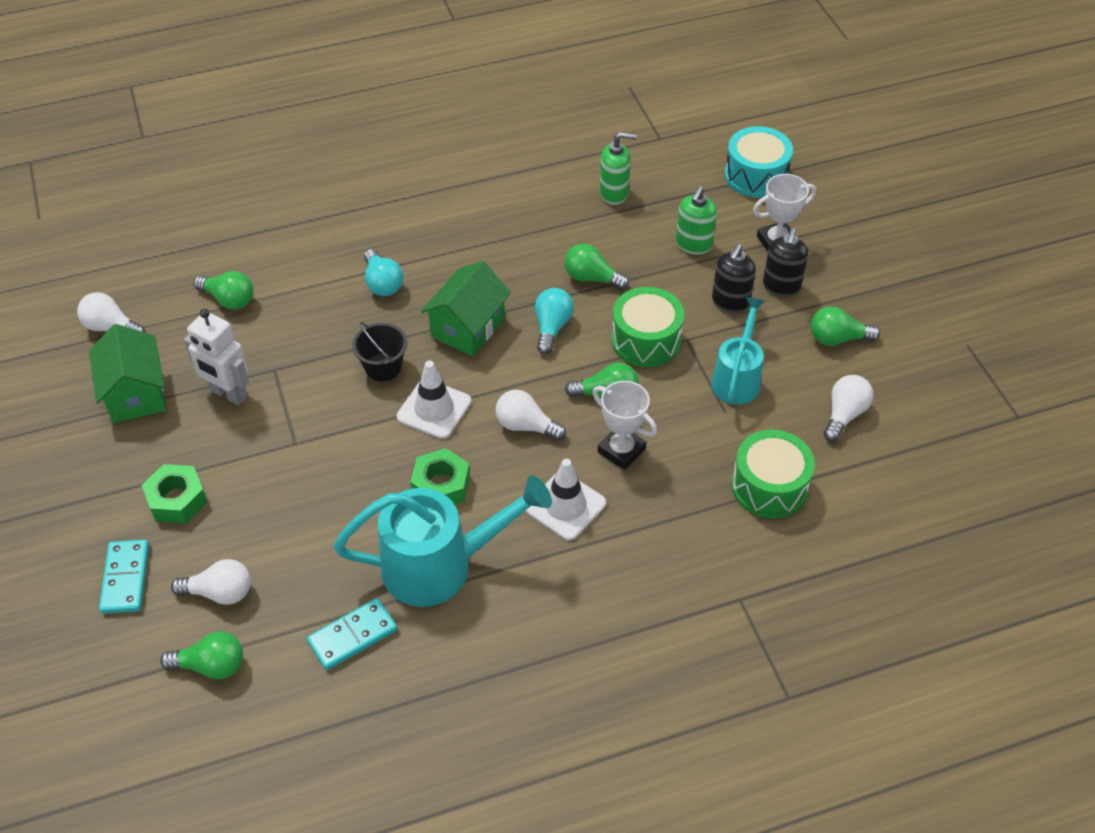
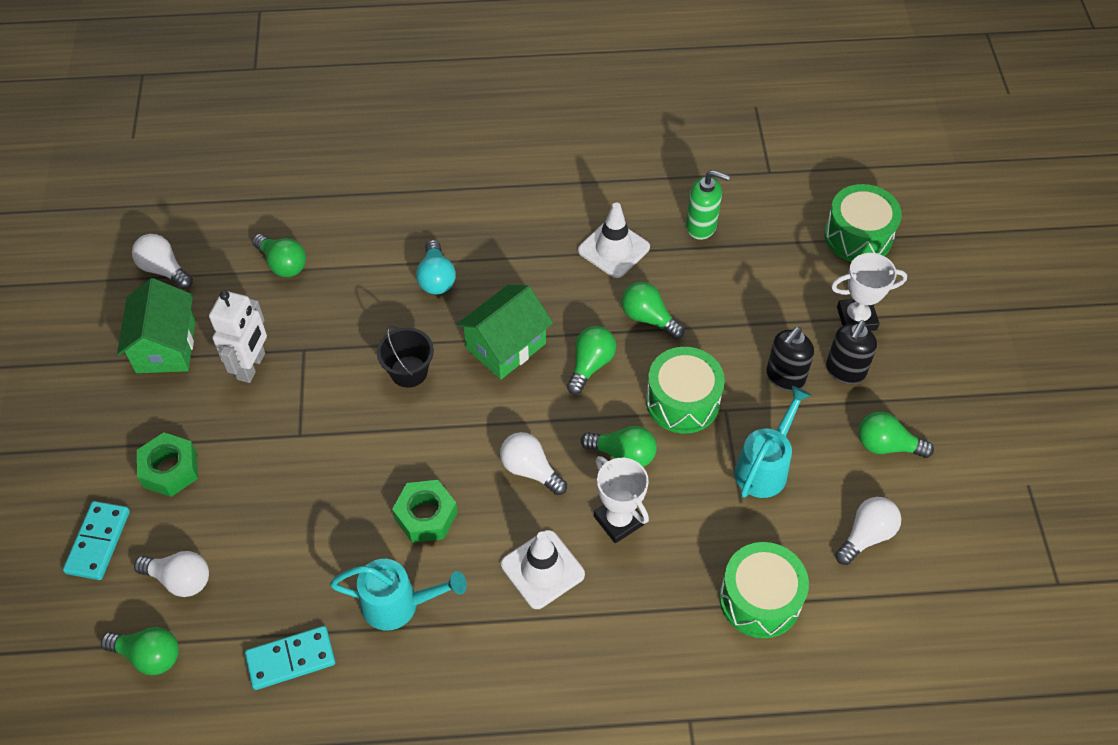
camera: 15 degrees right, 5 degrees up
(228, 394) = (252, 366): white robot -> white robot turned 120 degrees counterclockwise
(434, 409) = (444, 430): white traffic cone -> white traffic cone (613, 249)
(440, 566) = (398, 604): turquoise watering can -> turquoise watering can, size x0.62
(552, 327) = (590, 365): turquoise light bulb -> green light bulb
(693, 245) = (766, 303): green soap dispenser -> none
(756, 175) = (858, 236): turquoise drum -> green drum

